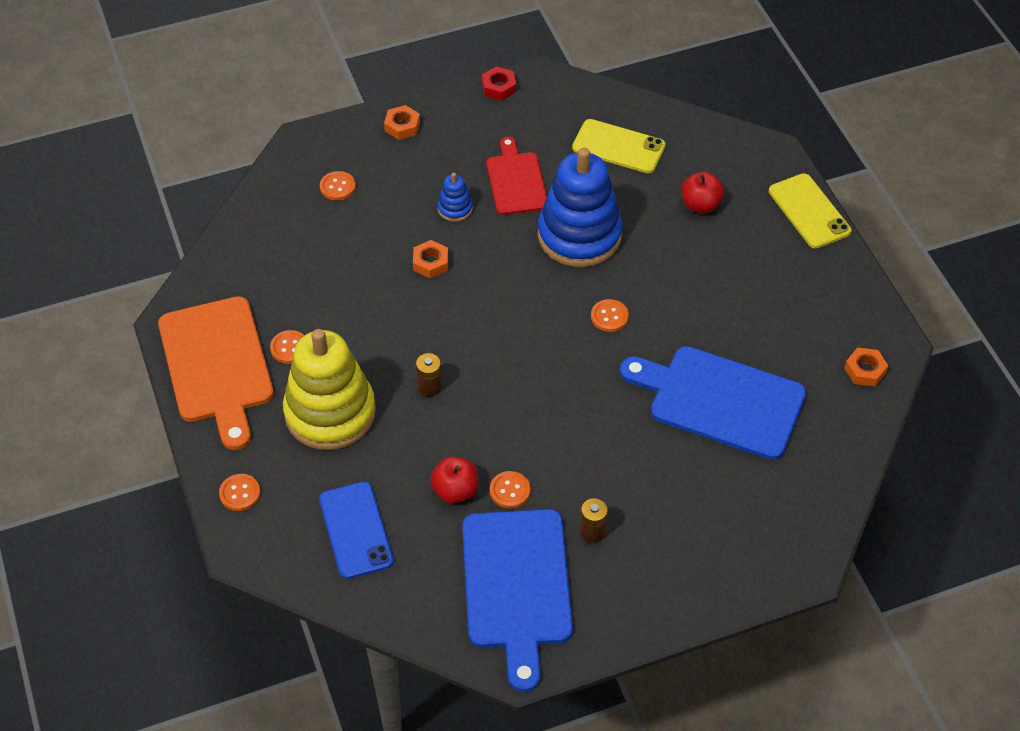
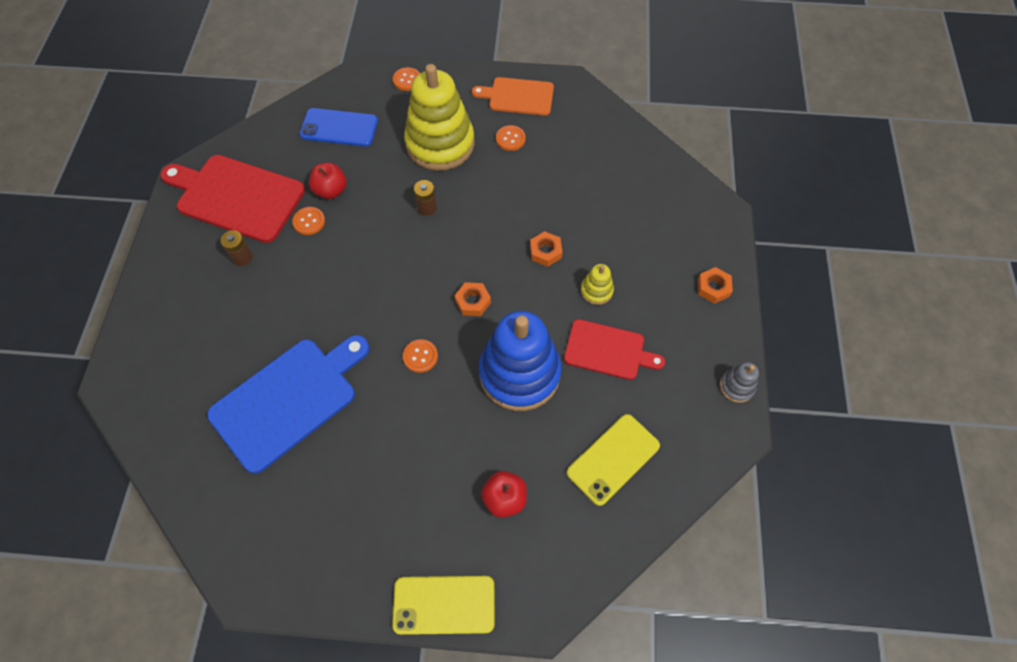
camera: 115 degrees right, 10 degrees up
(217, 365) = (518, 96): orange cutting board -> orange cutting board, size x0.60
(337, 187) = (659, 217): orange button -> none
(455, 208) = (596, 291): blue stacking toy -> yellow stacking toy
(499, 87) = (736, 386): red nut -> grey stacking toy
(516, 586) = (236, 197): blue cutting board -> red cutting board
(865, 370) = (239, 541): orange nut -> orange nut (473, 301)

